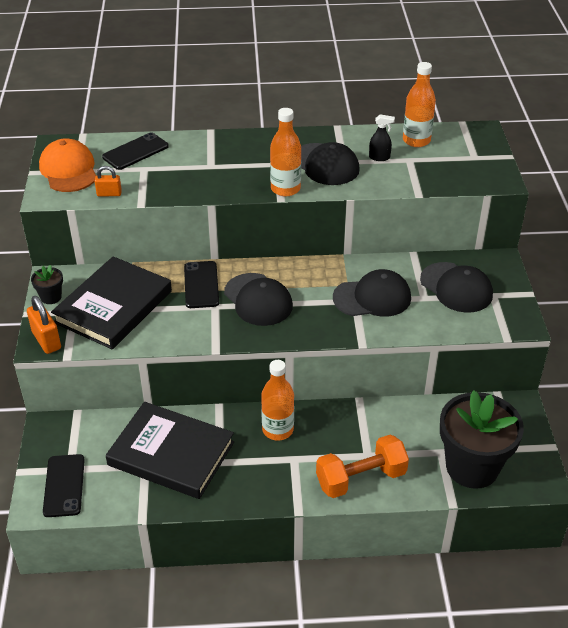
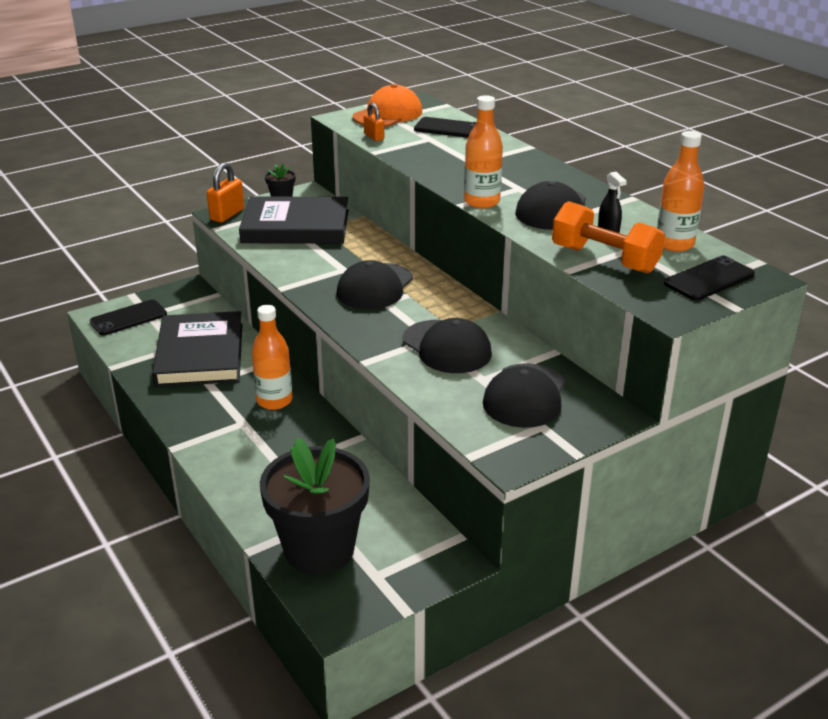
camera: 60 degrees right, 10 degrees down
(201, 285) = (366, 254): black phone -> black phone (709, 279)
(361, 478) = (245, 473): orange dumbbell -> orange dumbbell (604, 259)

